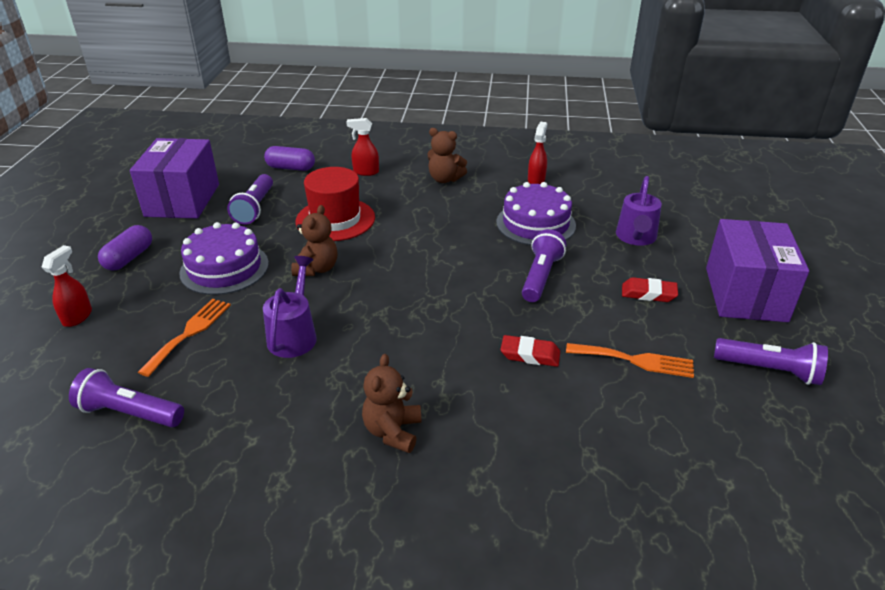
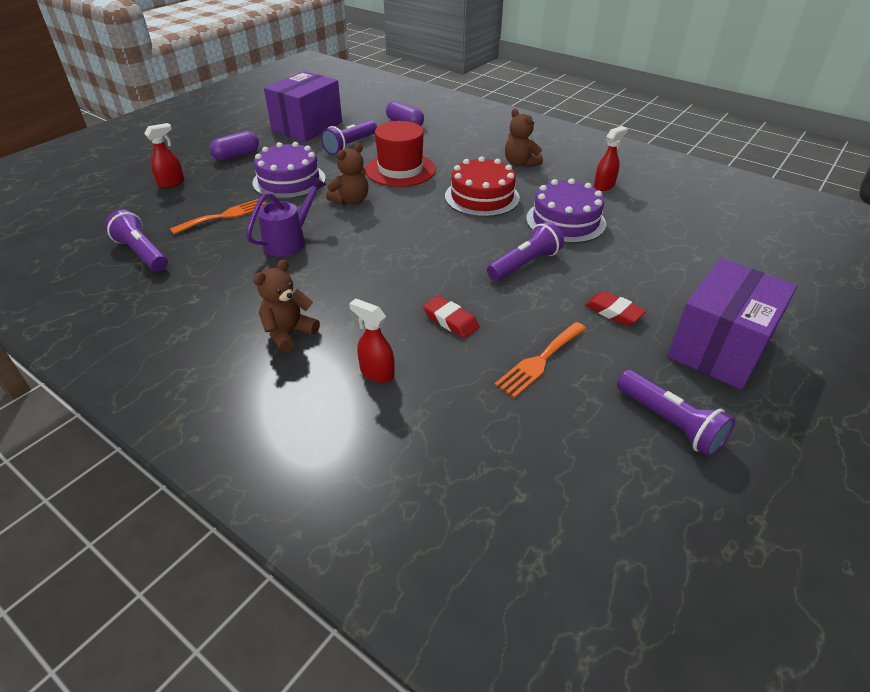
camera: 30 degrees right, 5 degrees up
(365, 172) = (459, 141): red spray bottle -> red spray bottle (376, 372)
(442, 223) = (482, 197): none -> red cake
(635, 360) = (540, 361): orange fork -> orange fork turned 90 degrees clockwise
(636, 238) = (652, 262): purple watering can -> none

